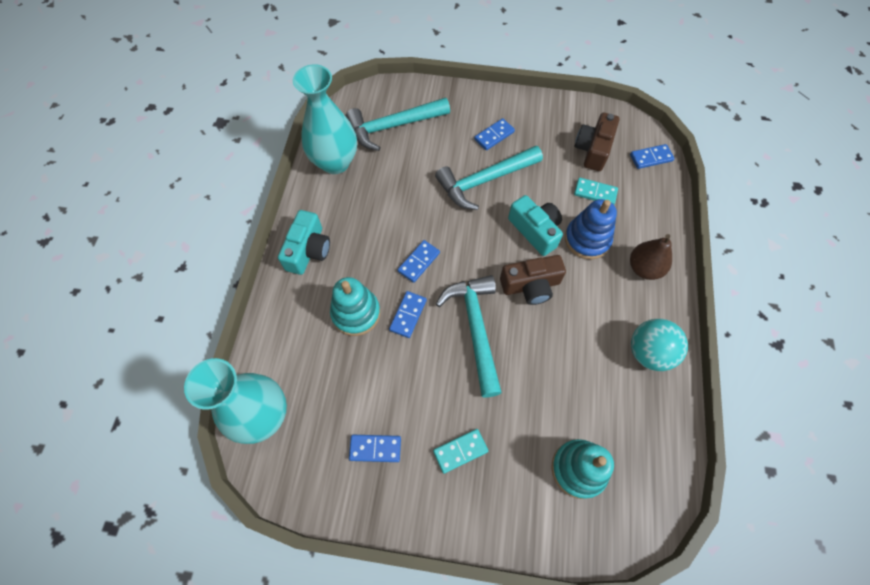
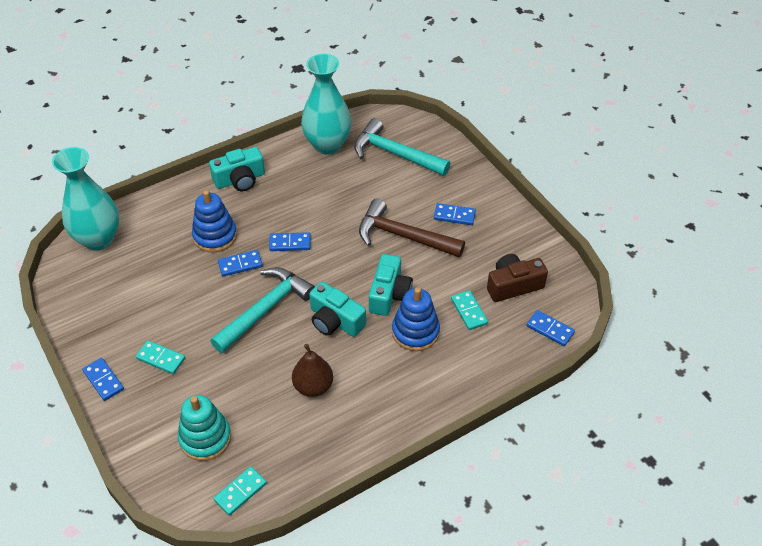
camera: 50 degrees right, 15 degrees down
(356, 313) = (215, 236): turquoise stacking toy -> blue stacking toy
(375, 448) = (124, 310): blue domino -> blue domino (103, 380)
(484, 181) = (403, 236): turquoise hammer -> brown hammer
(531, 285) = (335, 320): brown camera -> turquoise camera
(644, 268) = (426, 385): brown pear -> brown pear (313, 386)
(648, 352) = (347, 431): turquoise ball -> none
(655, 476) = (240, 492): none -> turquoise domino

